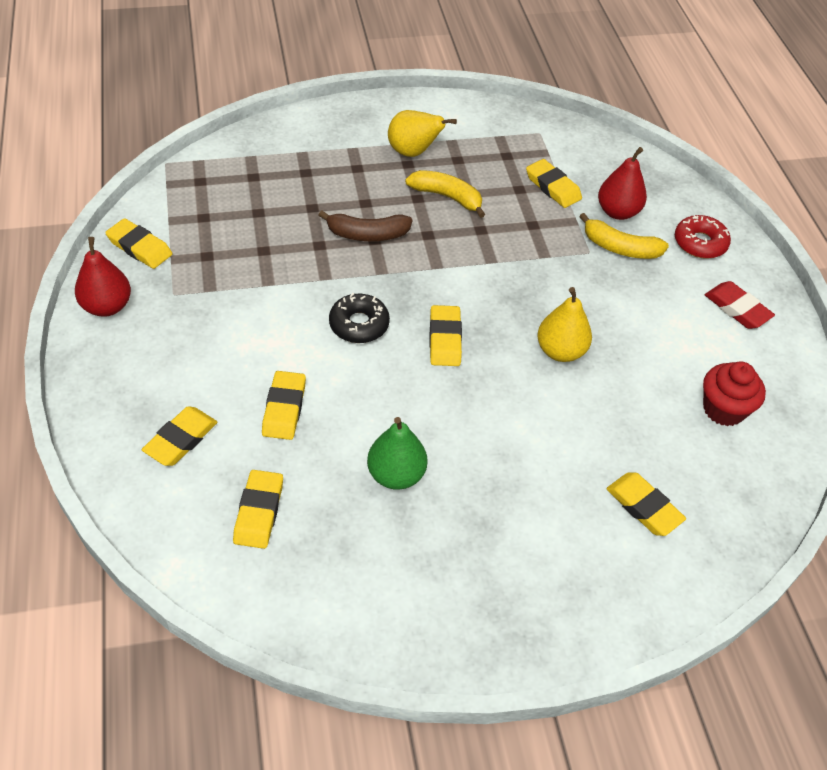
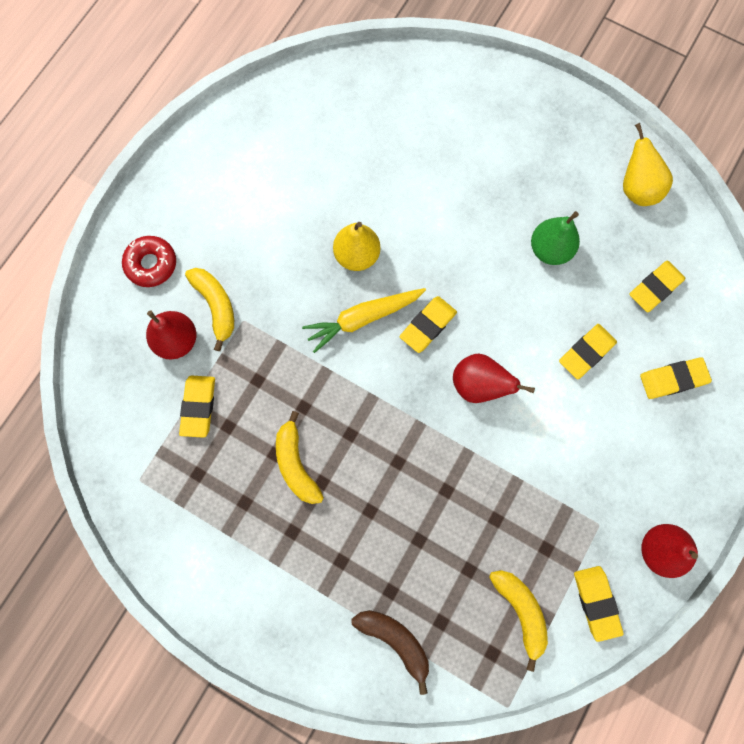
camera: 135 degrees left, 25 degrees up
(197, 212) = (520, 611): none -> yellow banana
(359, 324) = (479, 385): black donut -> red pear
(367, 234) = (398, 472): brown banana -> brown banana (395, 640)
(413, 152) = (274, 543): yellow pear -> yellow pear (636, 188)
(502, 310) = (363, 318): none -> yellow carrot
(644, 507) = (418, 121): yellow eraser -> none
(723, 409) = (298, 138): red cupcake -> none
(737, 308) = (196, 194): red eraser -> none

